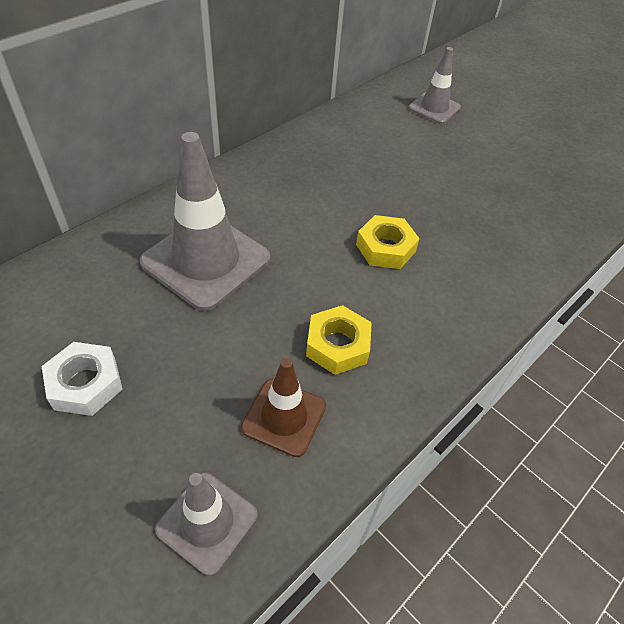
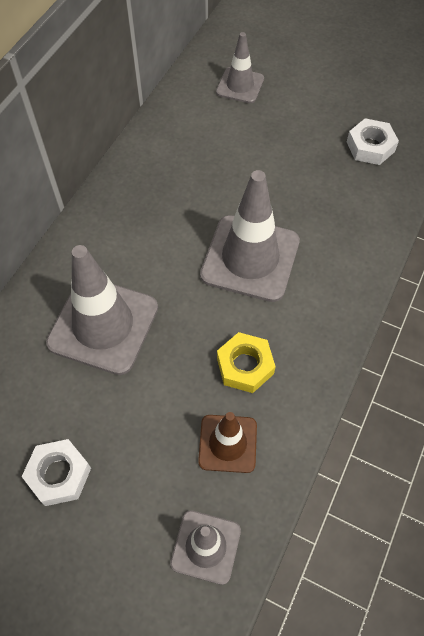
camera: 15 degrees left, 10 degrees up
(385, 248) = (250, 258): yellow nut -> grey traffic cone
(552, 189) = (370, 147): none -> white nut

